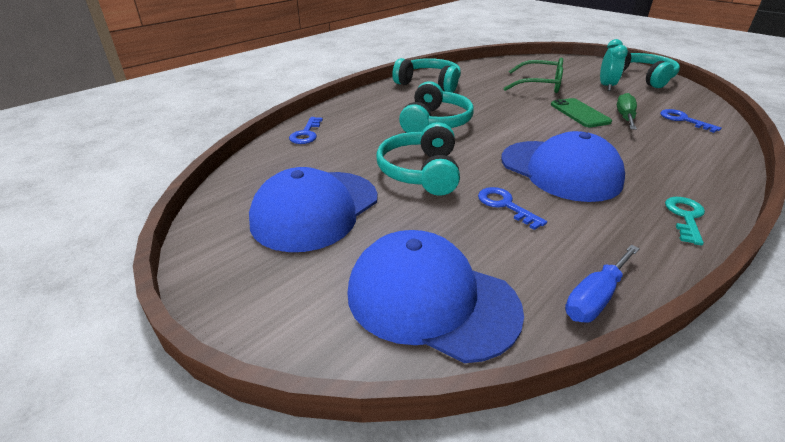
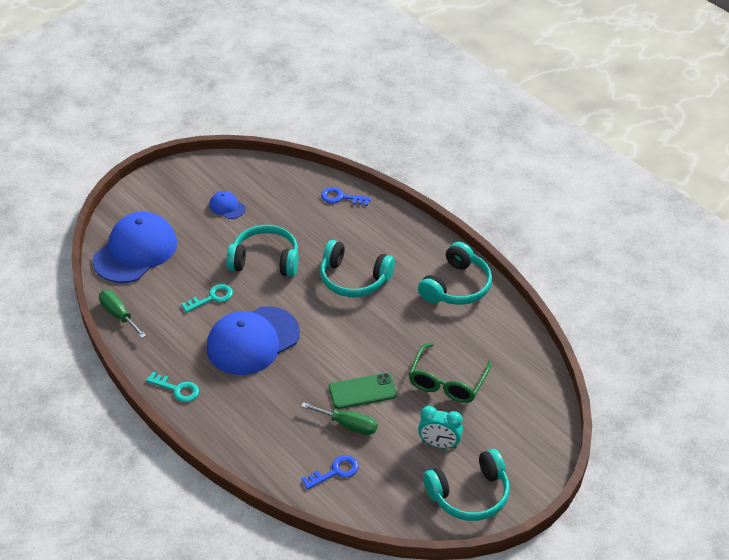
camera: 95 degrees right, 10 degrees up
(315, 210) = (227, 207): blue cap -> blue cap, size x0.43
(505, 205) = (212, 298): blue key -> turquoise key
(595, 298) = (118, 315): blue screwdriver -> green screwdriver

